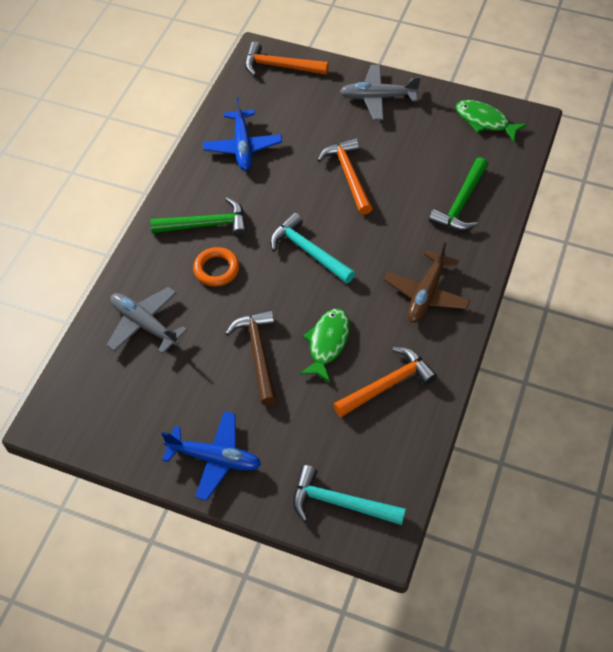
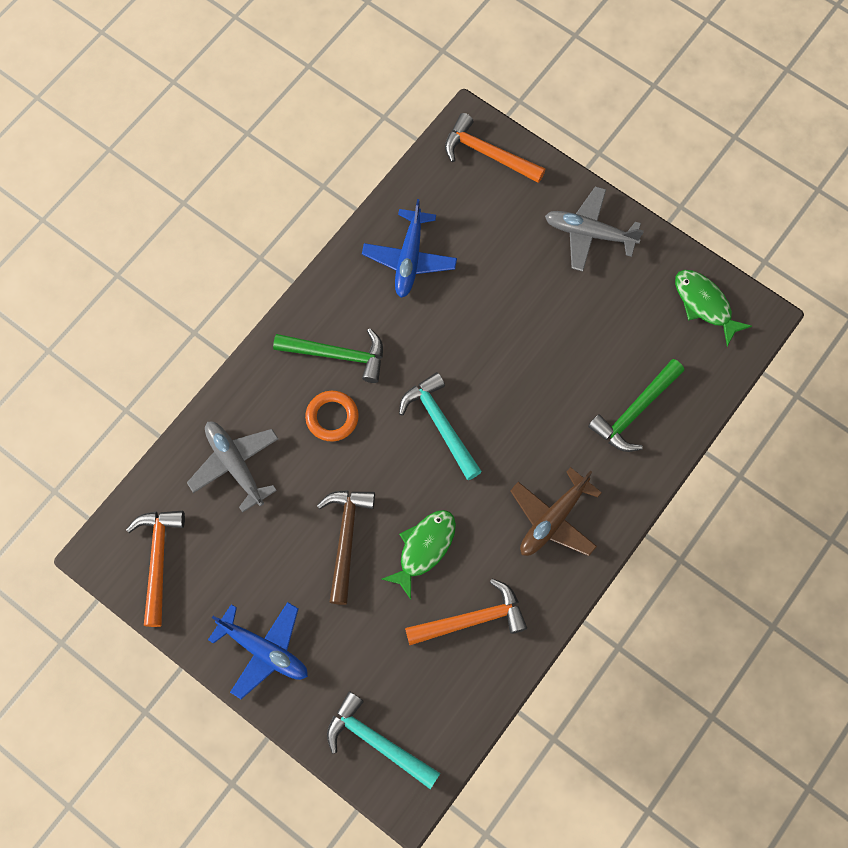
camera: 15 degrees right, 15 degrees up
(348, 175) = (518, 335): orange hammer -> orange hammer (158, 560)

